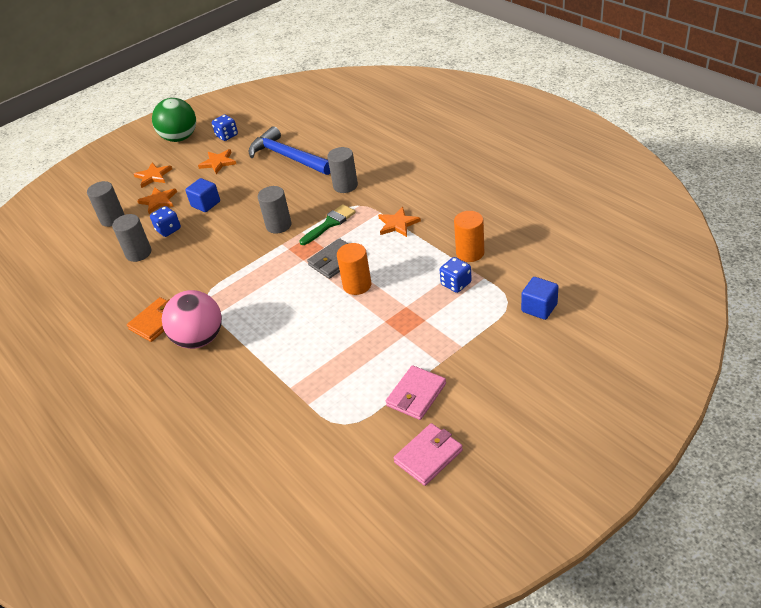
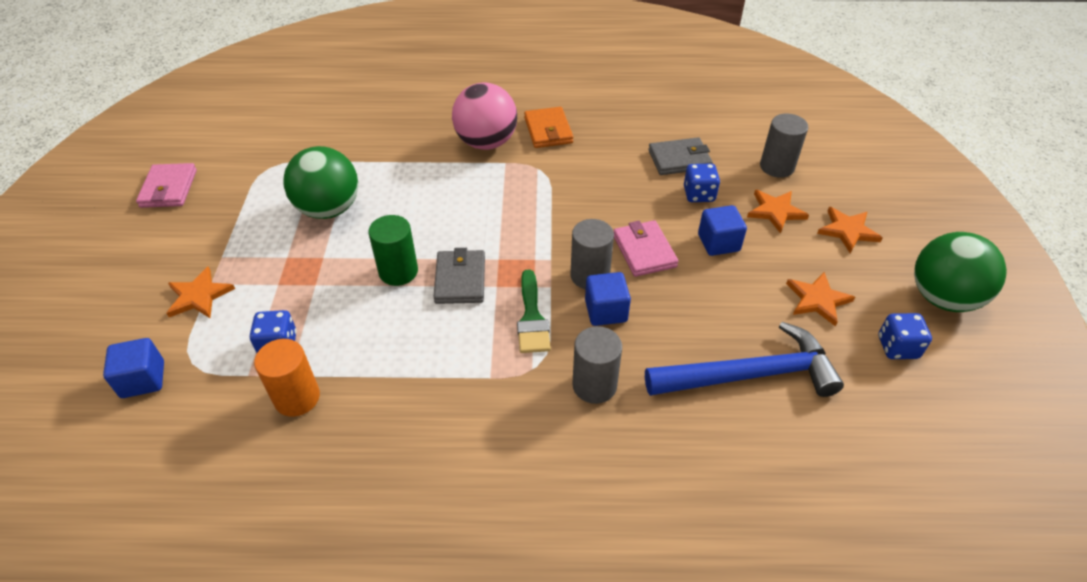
camera: 125 degrees right, 5 degrees up
(138, 253) = (679, 159): grey cylinder -> grey wallet
(297, 207) = (606, 311): none -> blue cube
(346, 354) = (329, 209): none -> green ball
(357, 285) = (398, 271): orange cylinder -> green cylinder
(397, 224) = (443, 376): orange star -> orange star (199, 296)
(416, 395) = (221, 219): pink wallet -> pink wallet (644, 251)

